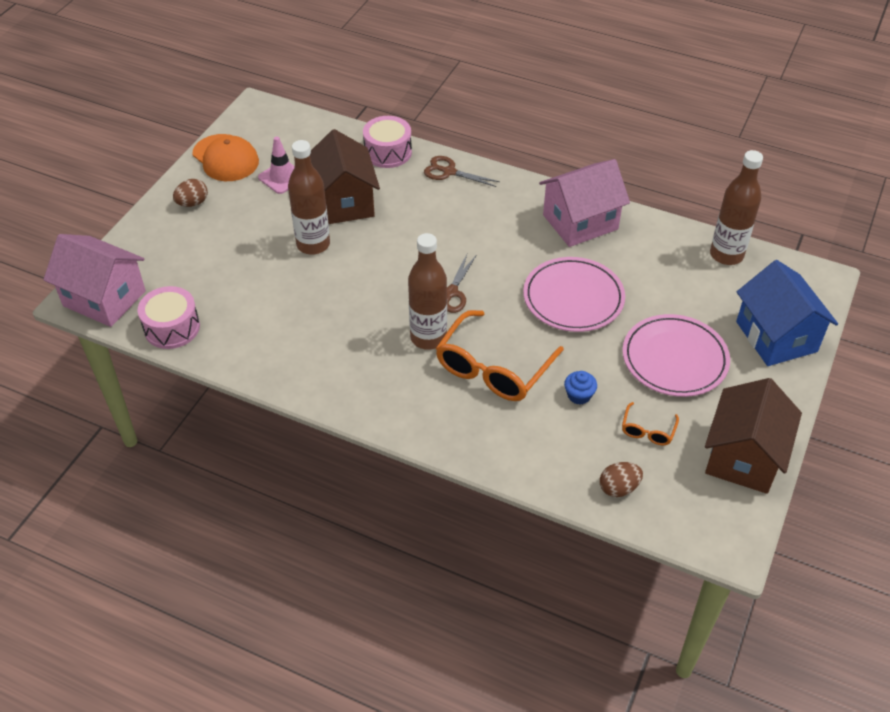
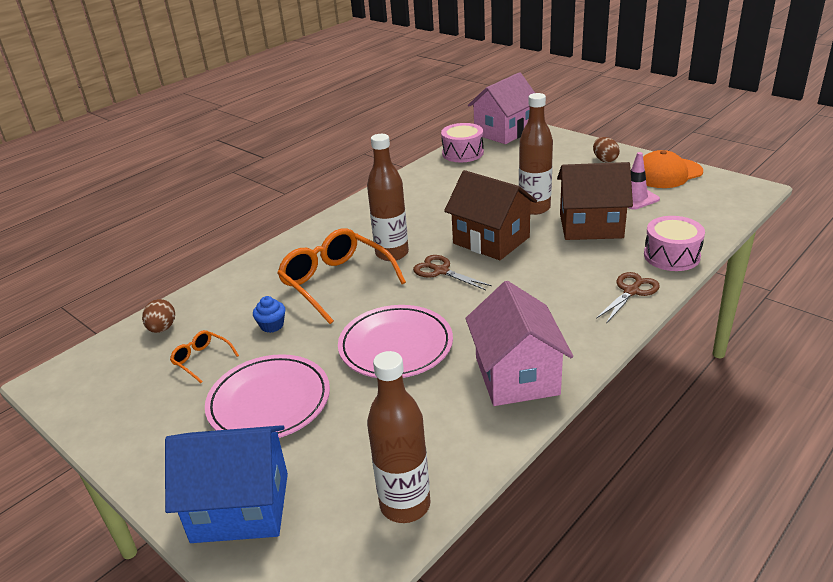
camera: 110 degrees right, 15 degrees down
(743, 457) = (119, 418): brown house -> brown house (491, 240)

